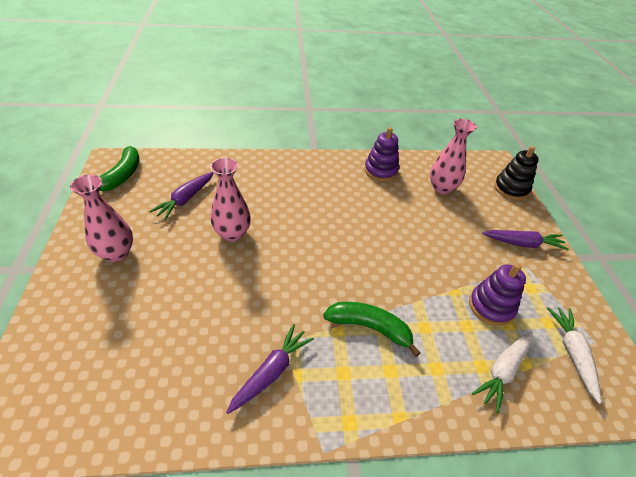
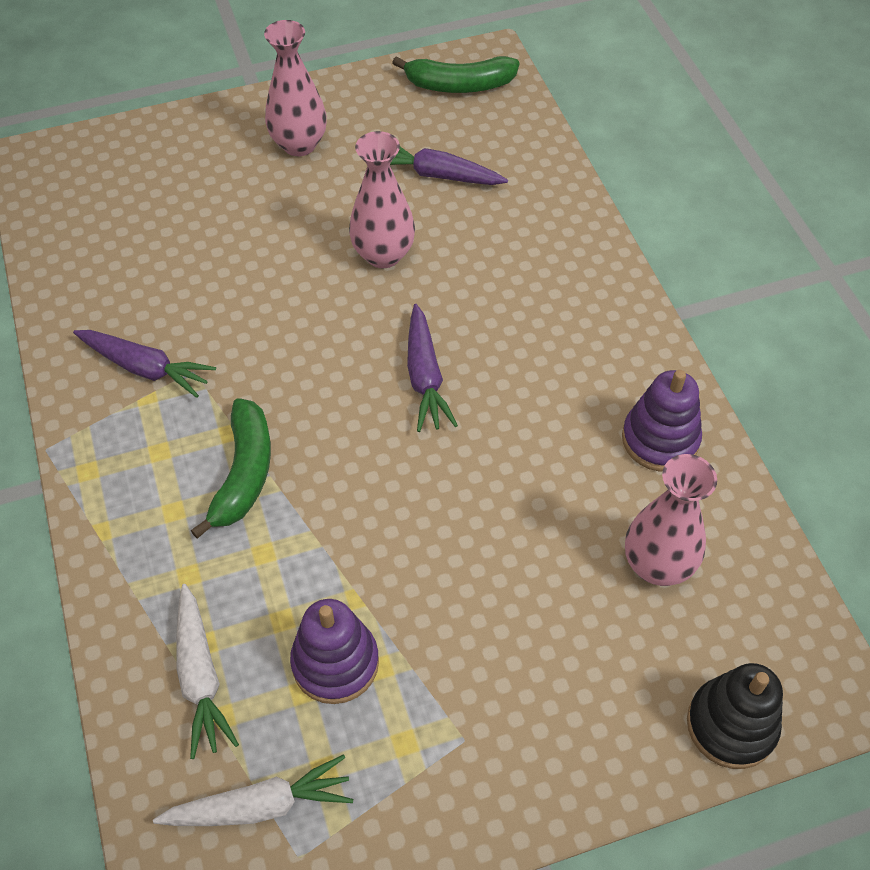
camera: 80 degrees right, 10 degrees up
(503, 371) = (201, 677): white carrot -> white carrot turned 135 degrees counterclockwise
(523, 243) = (534, 738): purple carrot -> purple carrot (425, 377)

